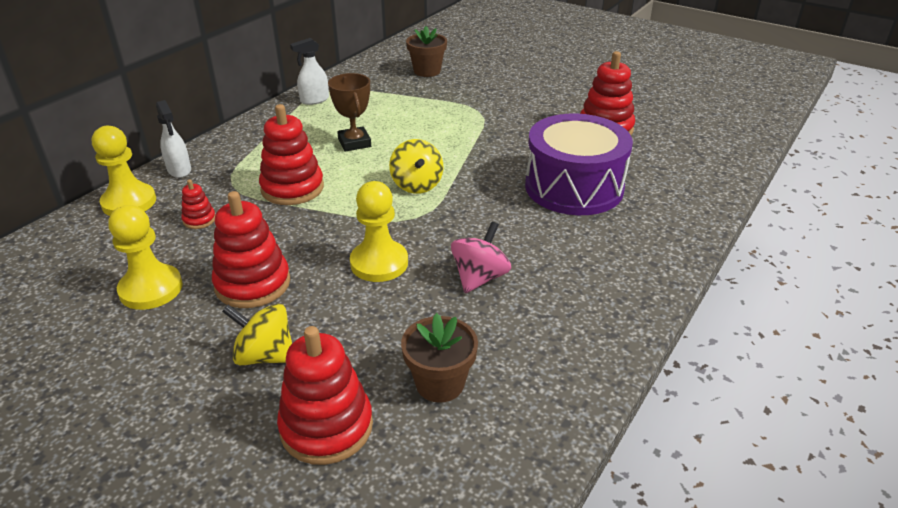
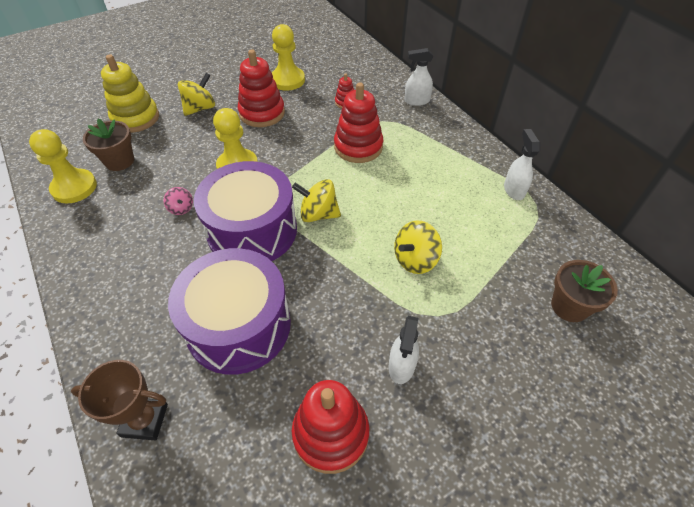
camera: 115 degrees right, 15 degrees up
(129, 202) = (385, 79): yellow pawn -> yellow pawn (74, 188)
(326, 427) = (136, 118): red stacking toy -> yellow stacking toy
(354, 143) = (412, 196): brown trophy -> brown trophy (145, 420)
(432, 127) = (415, 260): none -> yellow spinning top
(469, 216) = (252, 230): none -> purple drum
(479, 278) = (181, 208): pink spinning top -> pink spinning top, size x0.58
(533, 116) = (401, 366): none -> white spray bottle

